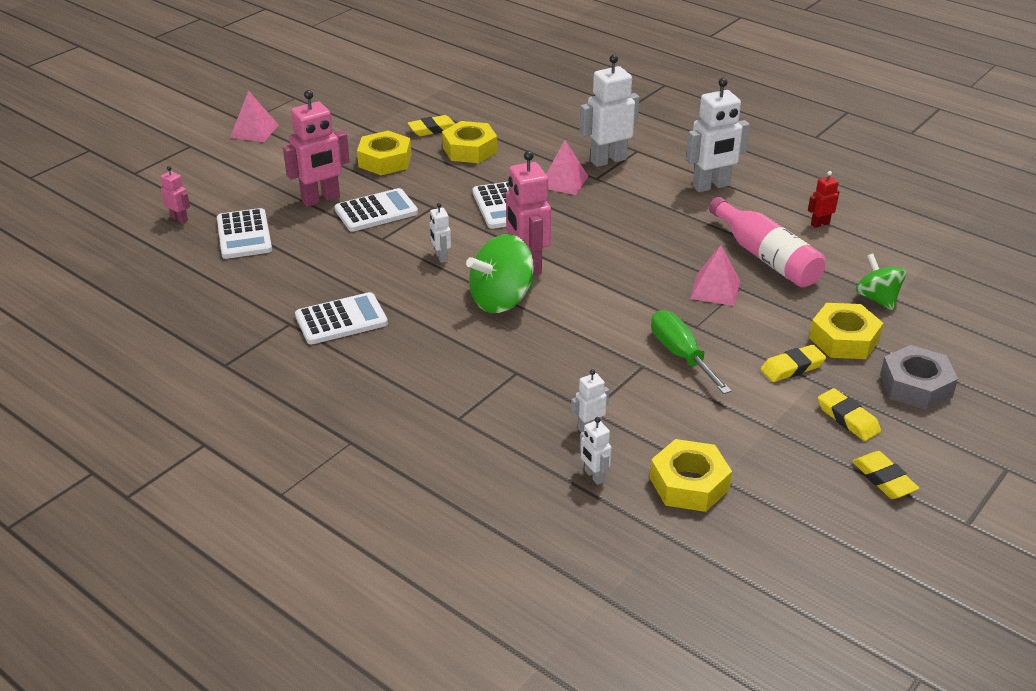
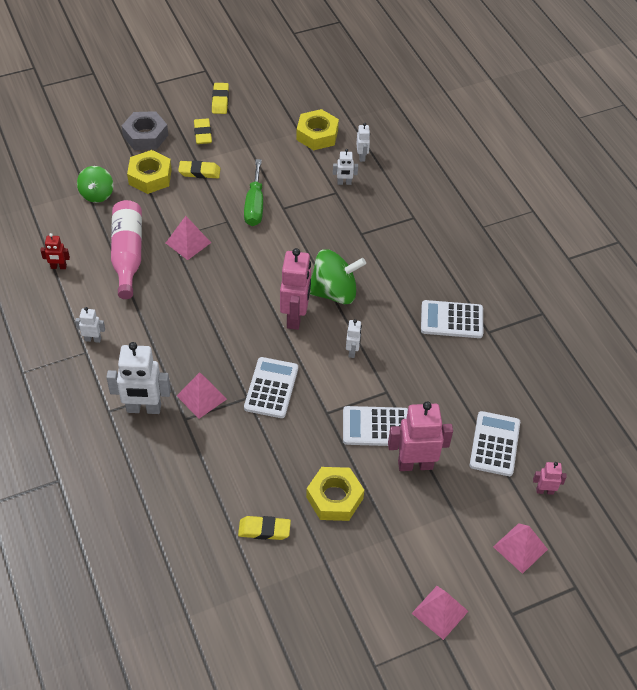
camera: 155 degrees left, 15 degrees up
(179, 219) = (544, 491): pink robot -> pink robot turned 120 degrees clockwise
(194, 179) = (520, 548): none -> pink pyramid
(469, 150) = (250, 479): yellow nut -> none
(711, 186) = (93, 339): white robot -> white robot, size x0.50

